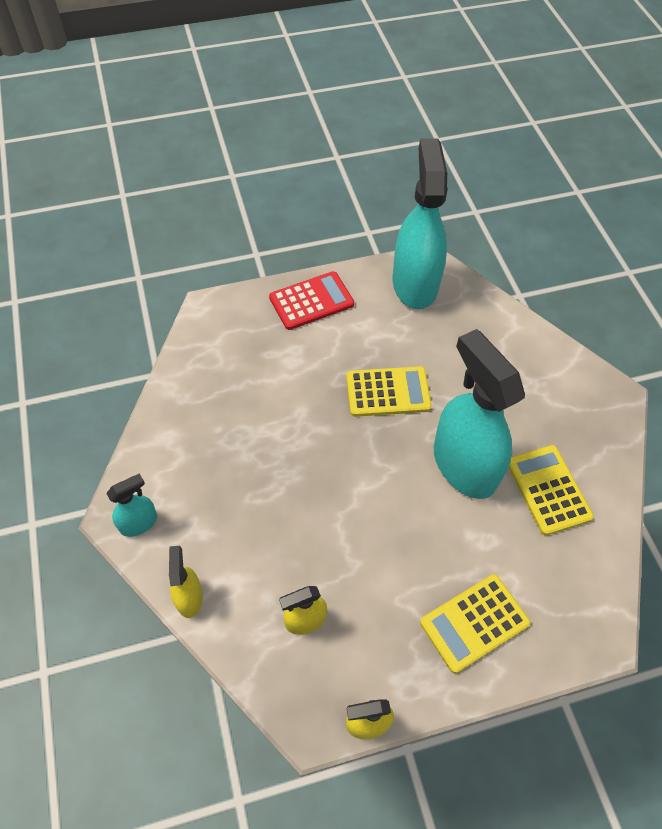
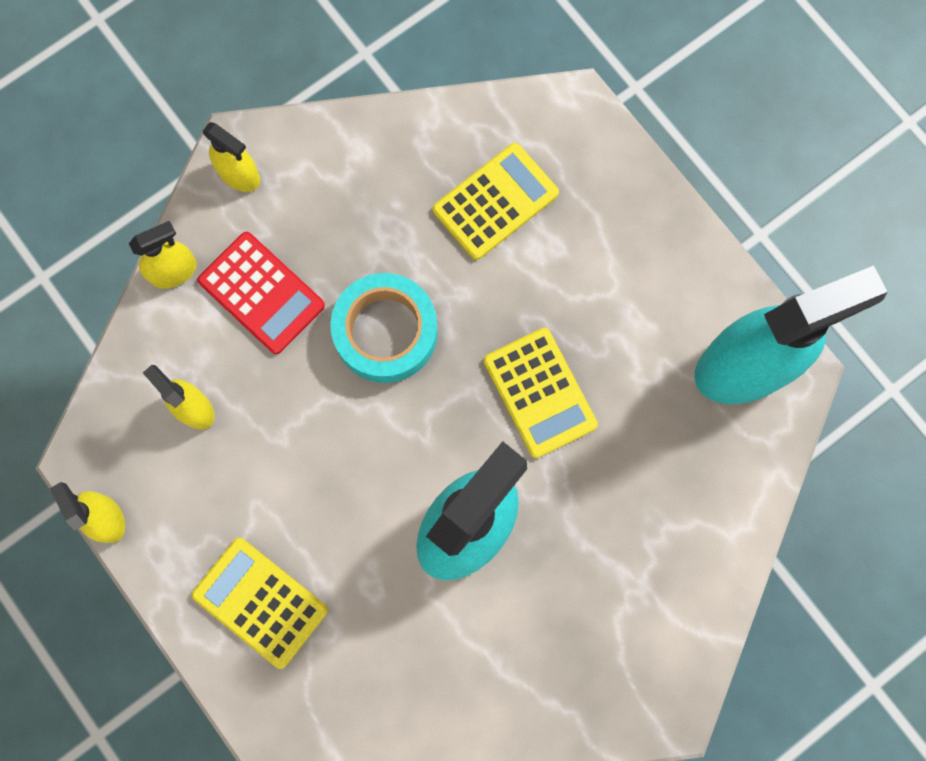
camera: 70 degrees right, 20 degrees up
(139, 523) = (239, 174): turquoise spray bottle -> yellow spray bottle
(306, 467) = (385, 332): none -> turquoise tape
(311, 301) = (647, 235): red calculator -> red calculator (261, 293)
(548, 490) = (475, 648): yellow calculator -> yellow calculator (495, 202)

